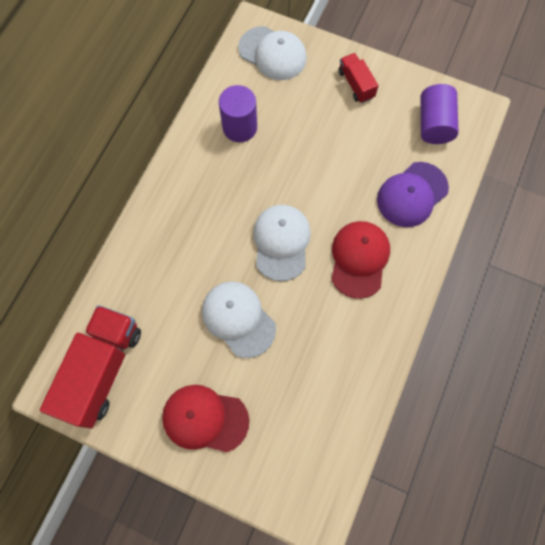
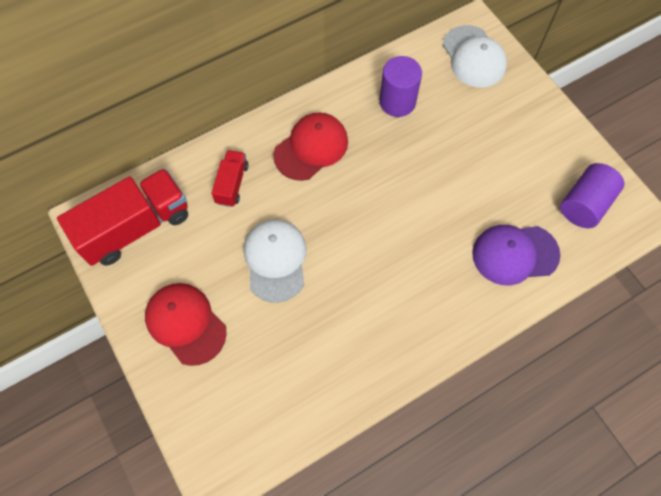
camera: 35 degrees right, 5 degrees down
(281, 242) = (361, 220): white cap -> none
(356, 84) = (532, 126): red truck -> red truck (232, 184)
(359, 259) = (421, 279): red cap -> red cap (311, 148)

